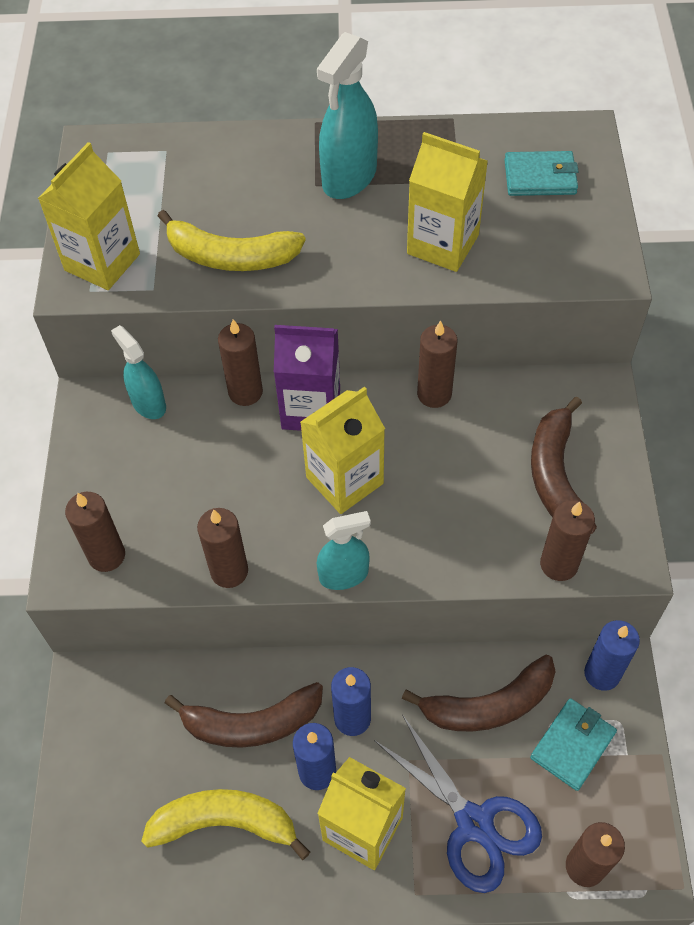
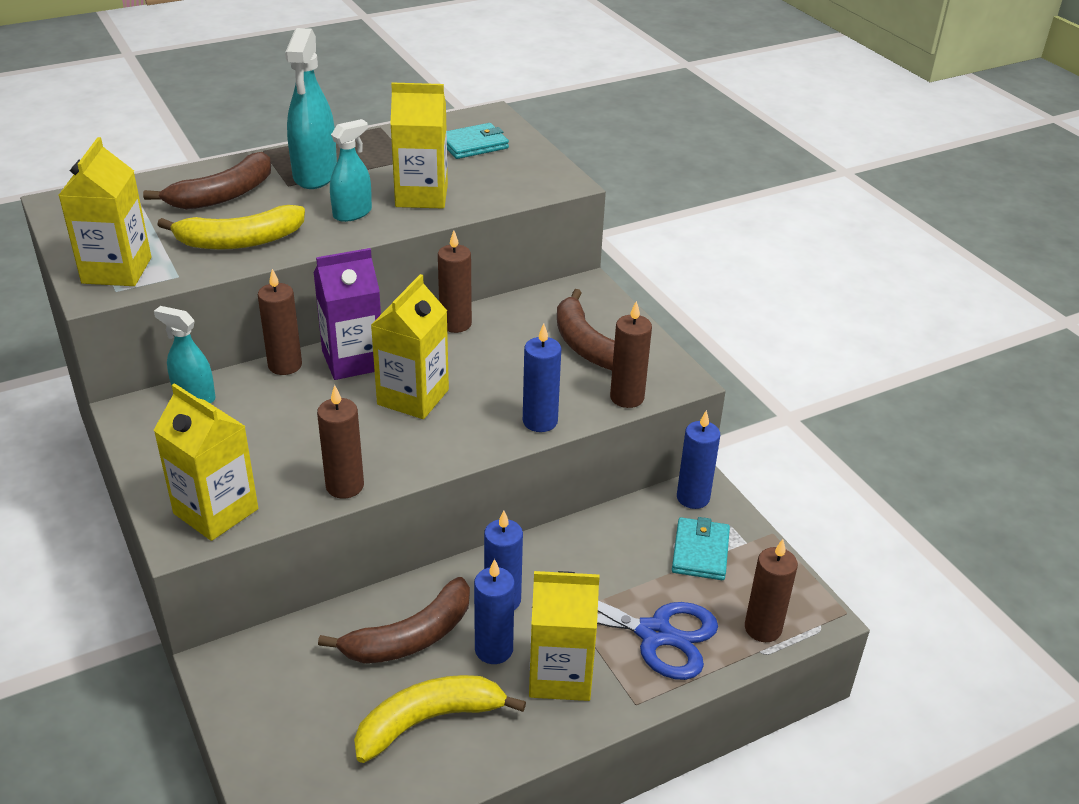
camera: 30 degrees left, 20 degrees down
(106, 555) = (216, 511): brown candle -> yellow carton
(344, 575) = (452, 457): turquoise spray bottle -> turquoise spray bottle (352, 213)
(452, 562) = (540, 421): none -> blue candle
(489, 705) = (615, 549): brown banana -> brown banana (223, 195)

